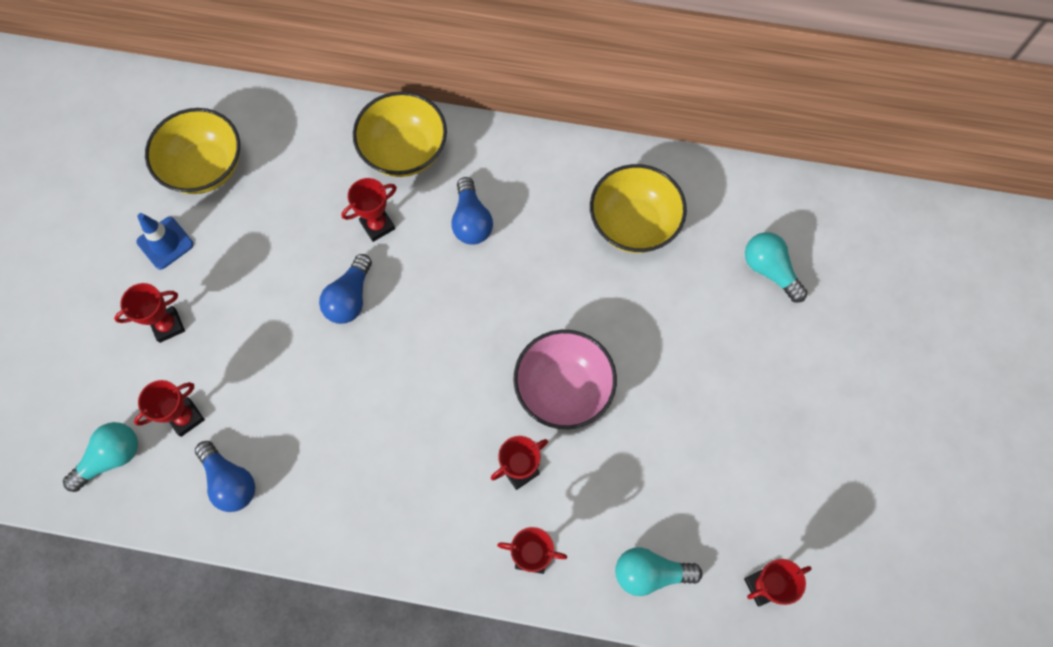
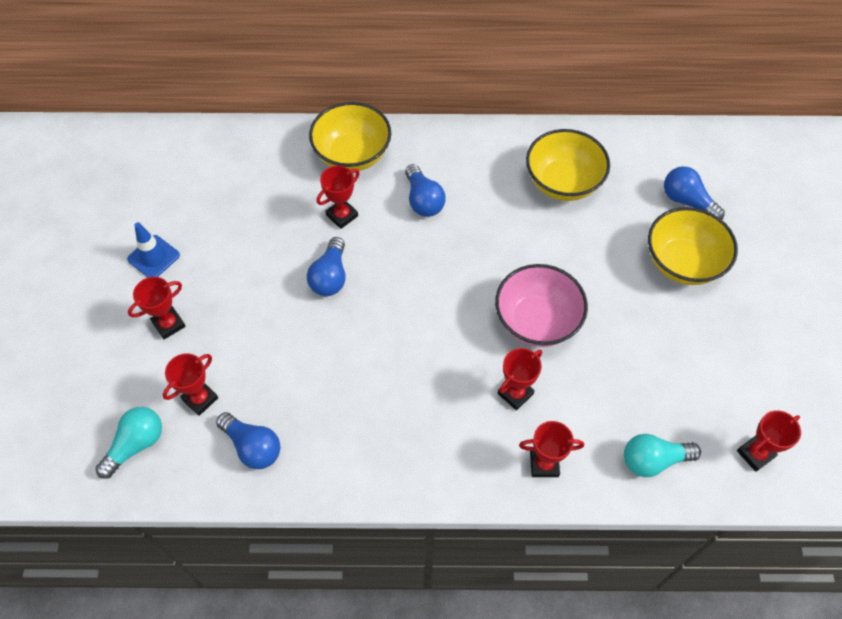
camera: 10 degrees left, 10 degrees down
(205, 168) = (178, 192): yellow bowl -> yellow bowl (682, 263)
(770, 270) = (687, 201): turquoise light bulb -> blue light bulb

